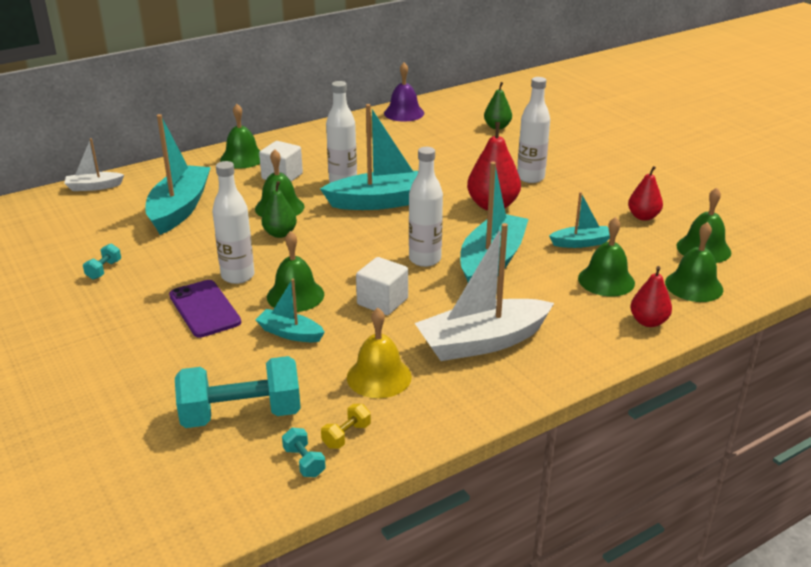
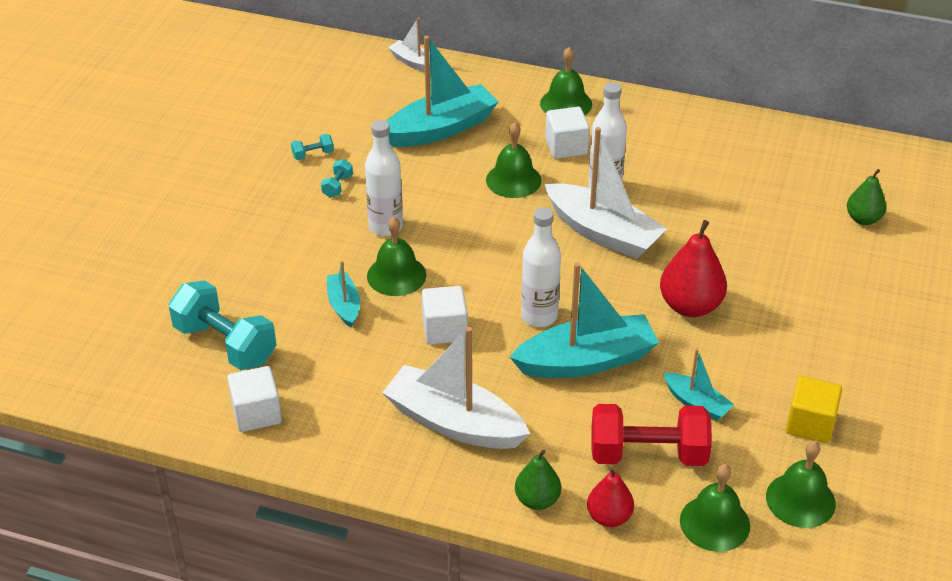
camera: 50 degrees right, 10 degrees up
(204, 309) = (324, 240): purple phone -> none
(280, 233) = (473, 208): green pear -> green pear (537, 500)
(304, 462) = (208, 409): turquoise dumbbell -> turquoise dumbbell (337, 186)
(346, 435) = (256, 413): yellow dumbbell -> white cube
(379, 377) = (343, 388): yellow bell -> none
(382, 202) = (603, 233): turquoise boat -> white boat
(404, 113) = (797, 140): purple bell -> none
(530, 177) = (783, 302): white bottle -> none
(606, 280) = (648, 454): green bell -> red dumbbell
(643, 217) = (810, 424): red pear -> yellow cube

